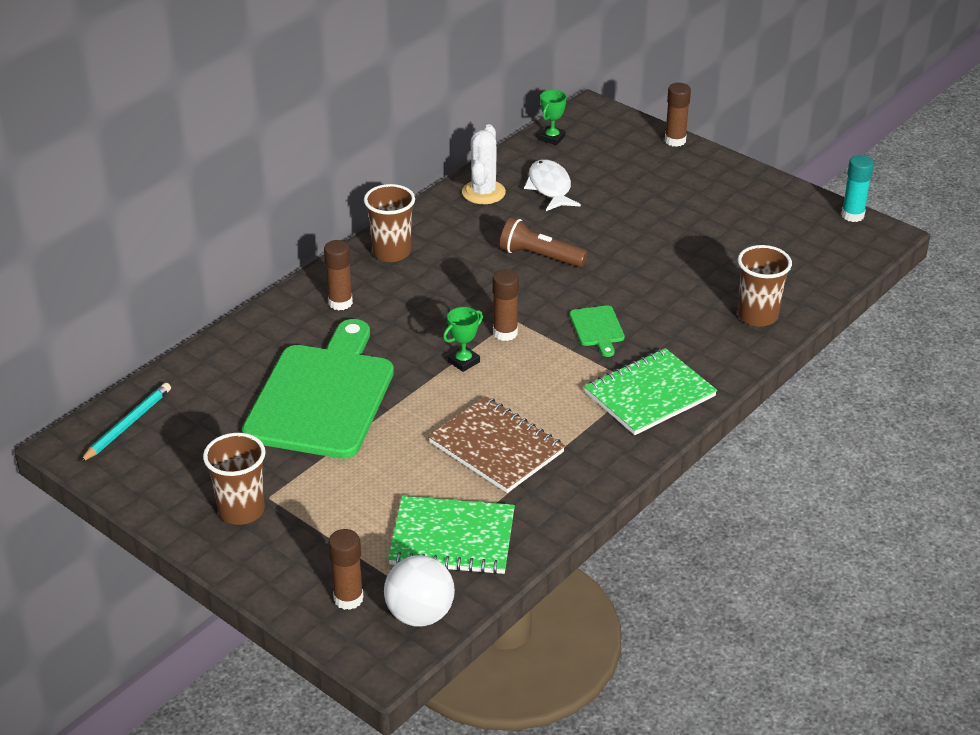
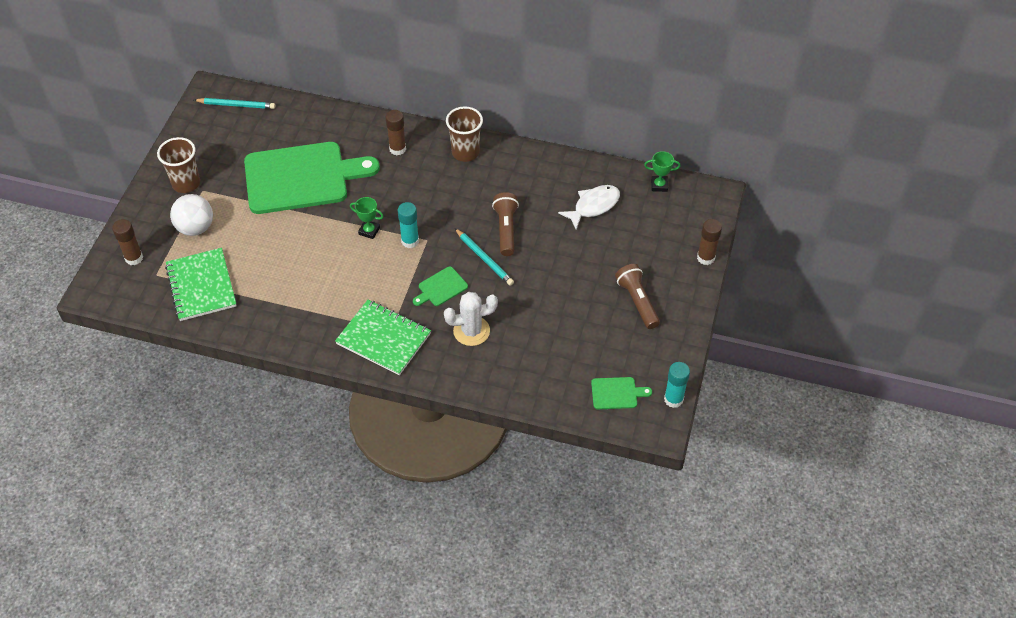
camera: 65 degrees right, 15 degrees up
(420, 614) = (133, 294): white ball -> white ball (195, 228)
(483, 192) = (564, 173): white cactus -> white cactus (471, 331)
(496, 447) = (293, 277): brown notebook -> none
(505, 333) = (410, 241): brown glue stick -> turquoise glue stick
(574, 284) = (484, 258): none -> turquoise pencil
(707, 199) = (637, 301): none -> brown flashlight
(757, 316) = (505, 374): brown cup -> none
(825, 248) = (616, 393): none -> green cutting board

